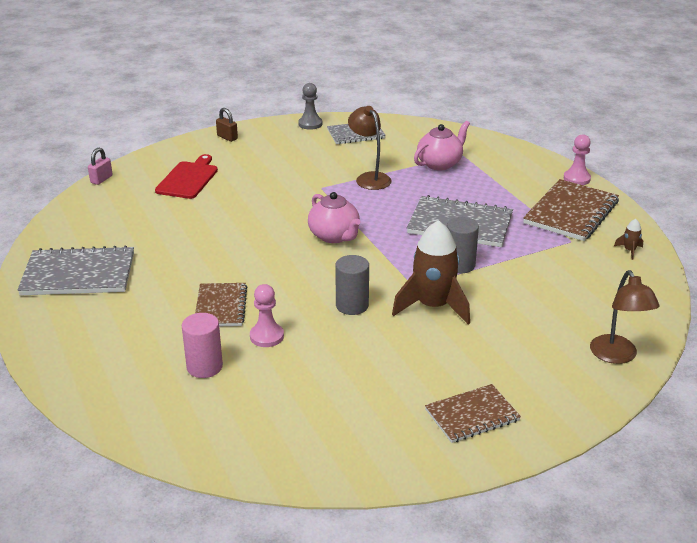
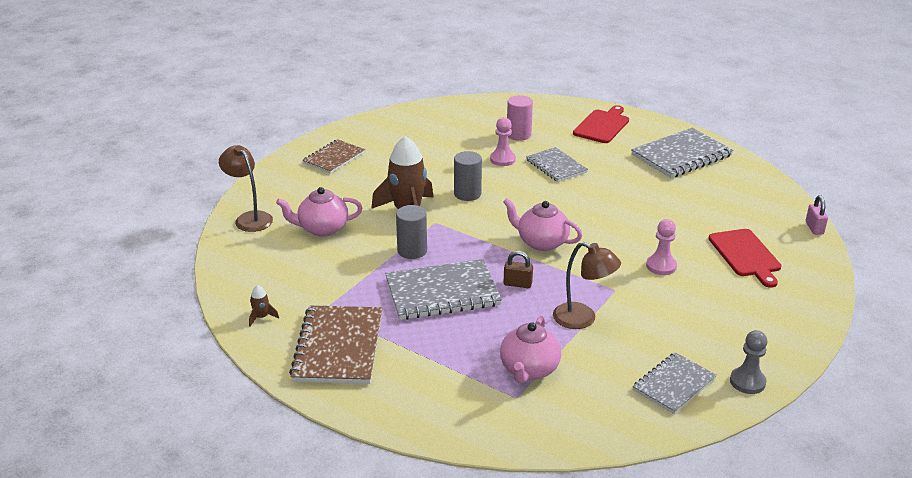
camera: 150 degrees right, 0 degrees up
(90, 343) = (602, 125): none -> red cutting board
(221, 306) = (556, 166): brown notebook -> grey notebook
(227, 137) = (799, 321): brown padlock -> brown padlock (517, 284)
(537, 316) = (322, 229): none -> pink teapot
(576, 179) = (353, 405): pink pawn -> pink pawn (661, 266)

